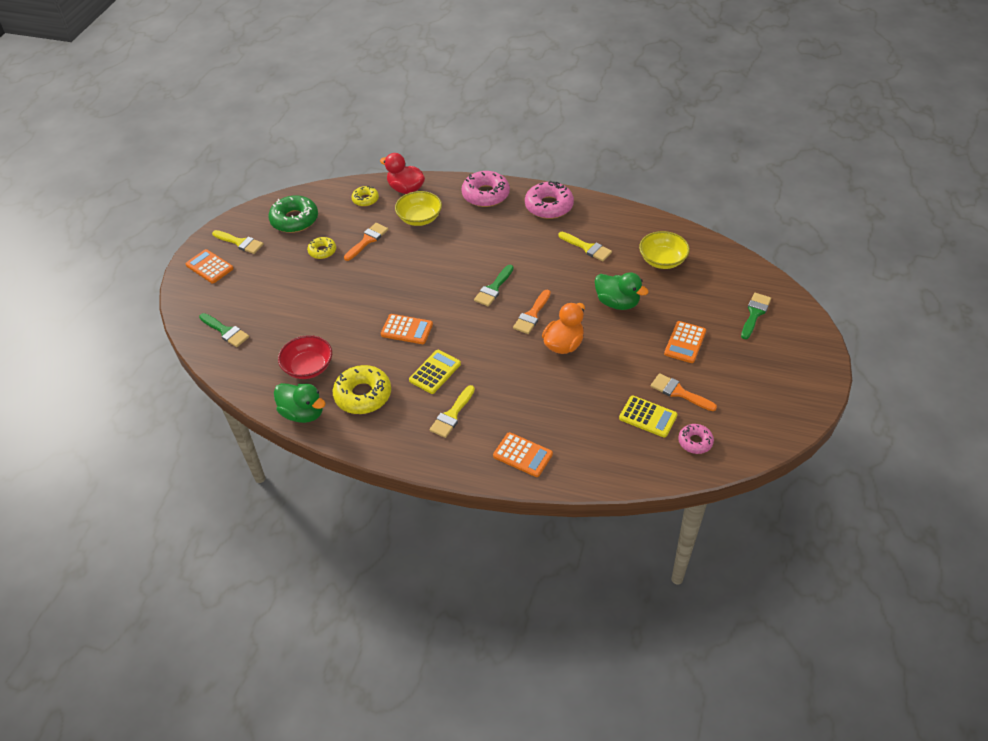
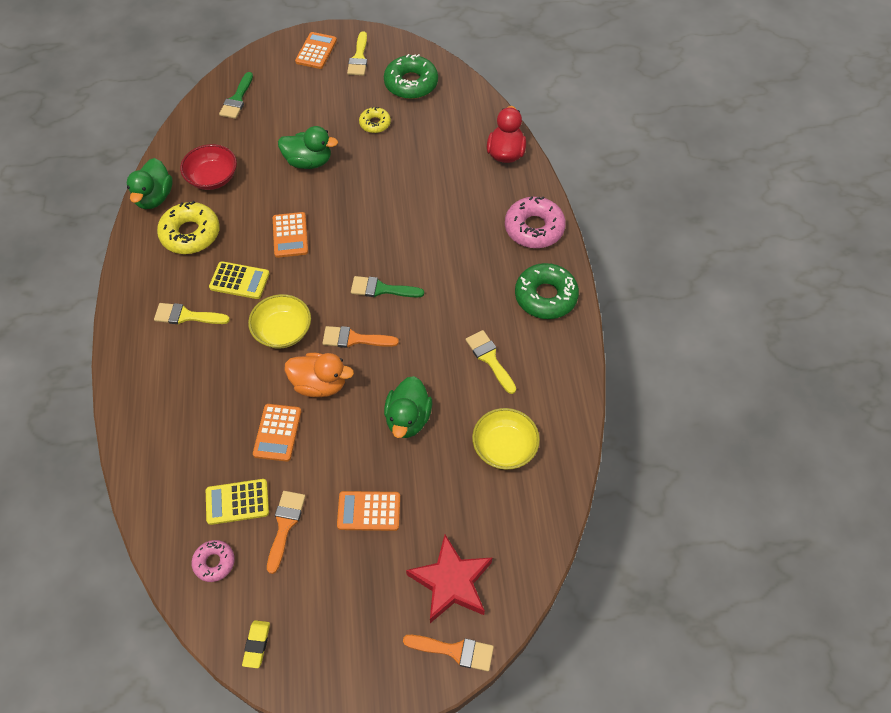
camera: 65 degrees right, 10 degrees up
(334, 300) = (308, 161): none -> green duck
(365, 199) = (470, 126): yellow donut -> none
(367, 240) = (407, 153): orange brush -> orange brush (454, 651)
(419, 218) = (463, 183): yellow bowl -> yellow bowl (283, 331)
(522, 455) = (150, 396): orange calculator -> orange calculator (277, 433)
(549, 206) = (545, 296): pink donut -> green donut
(587, 248) = (490, 359): yellow brush -> yellow brush turned 135 degrees clockwise
(648, 417) = (237, 502): yellow calculator -> yellow calculator turned 75 degrees clockwise
(755, 314) = (451, 582): green brush -> red star
(770, 429) = (257, 644): none -> yellow eraser

